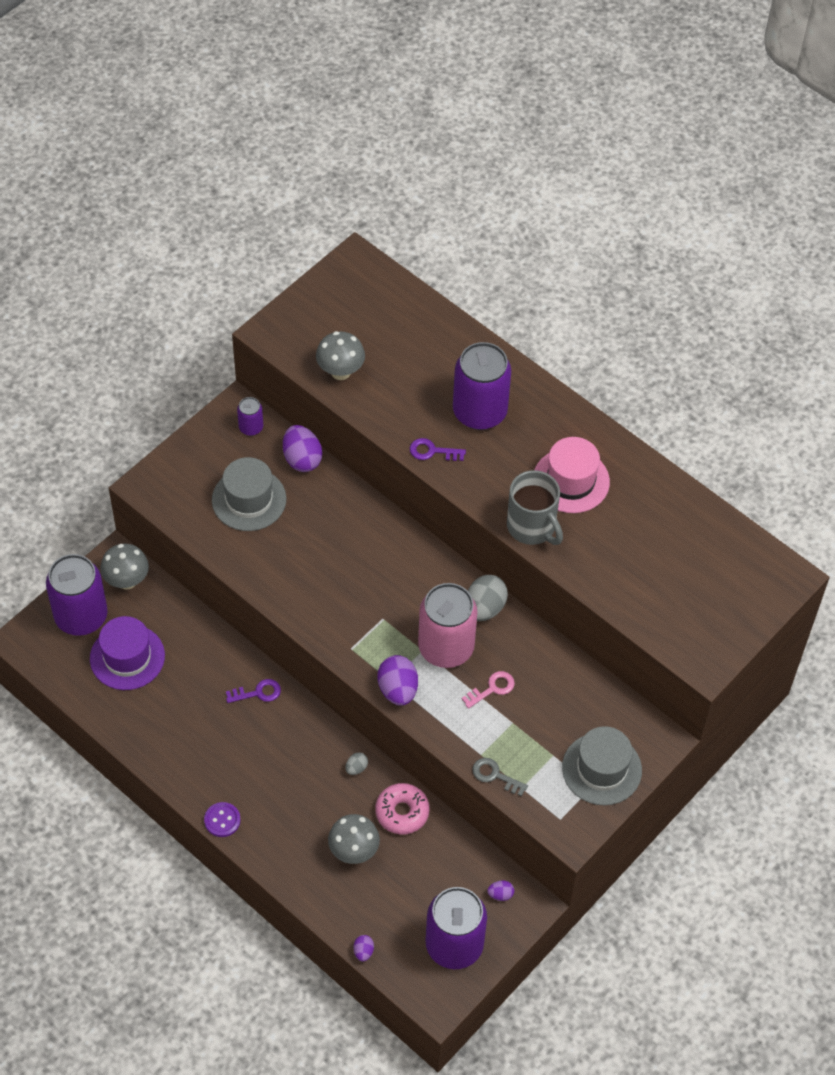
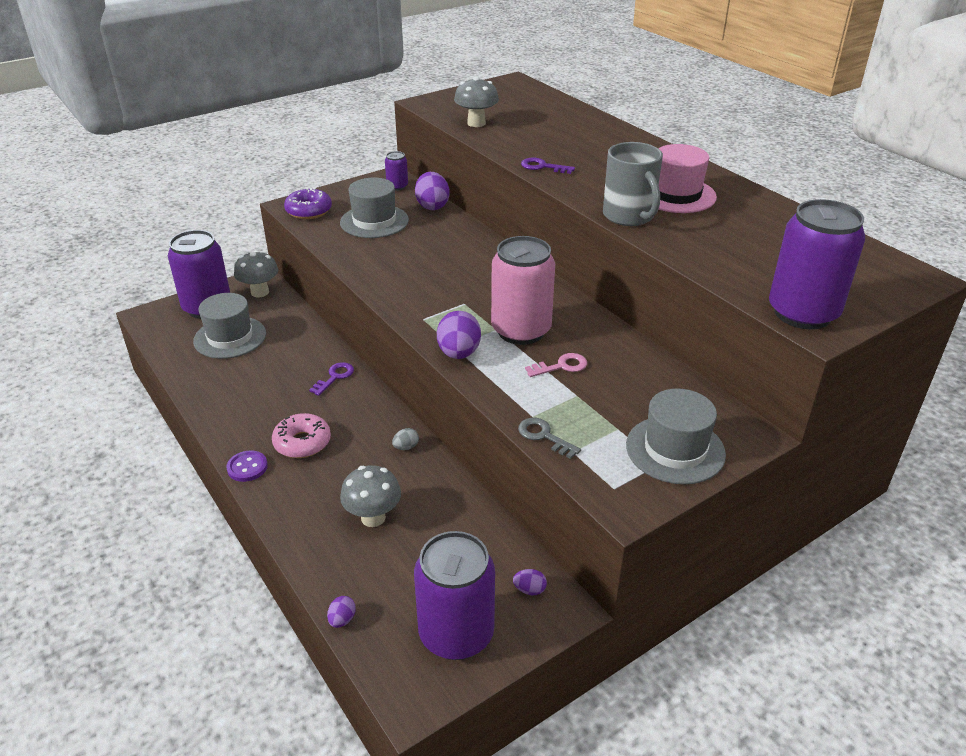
camera: 15 degrees right, 20 degrees down
(127, 657) = (230, 337): purple hat -> grey hat
(170, 493) = (309, 211): none -> purple donut
(258, 692) = (335, 377): purple key -> purple key turned 60 degrees counterclockwise
(402, 812) = (440, 492): pink donut -> pink donut (302, 443)
(479, 412) = (595, 152): purple can -> purple can (802, 313)
(484, 608) = (570, 309): grey egg -> none

